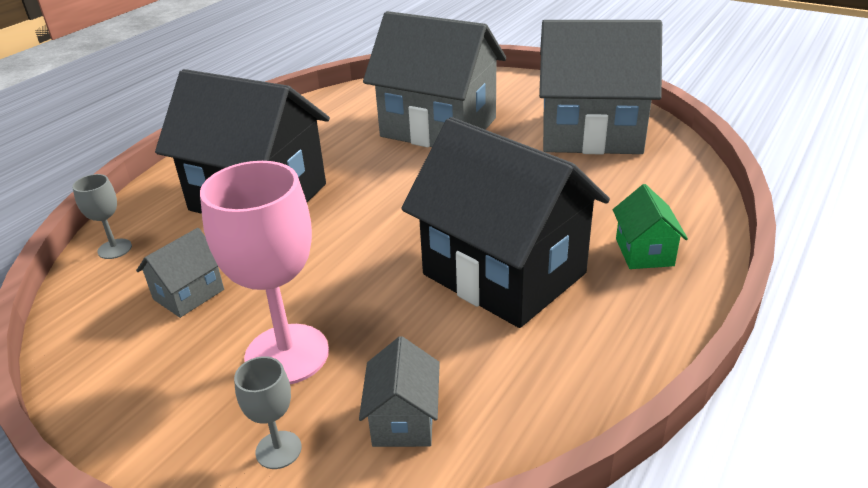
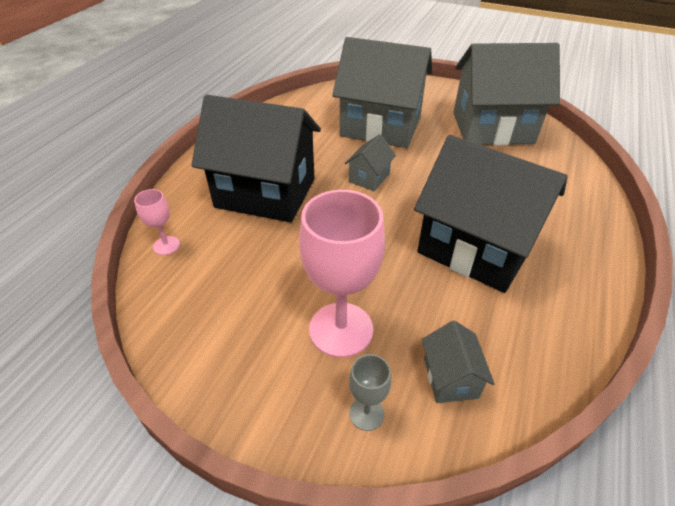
camera: 10 degrees left, 10 degrees up
(115, 249) = (166, 245): grey goblet -> pink goblet
(188, 294) = (243, 282): grey house -> grey house (369, 178)
(644, 252) = (566, 224): green house -> none

